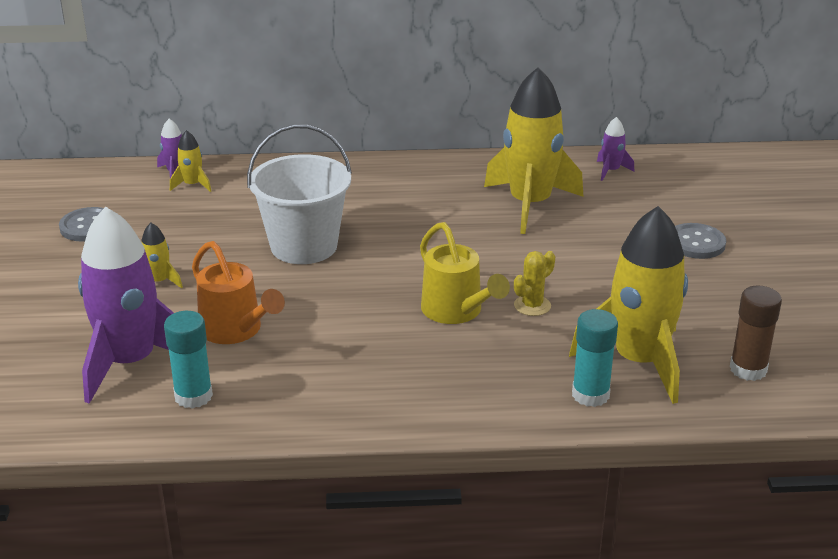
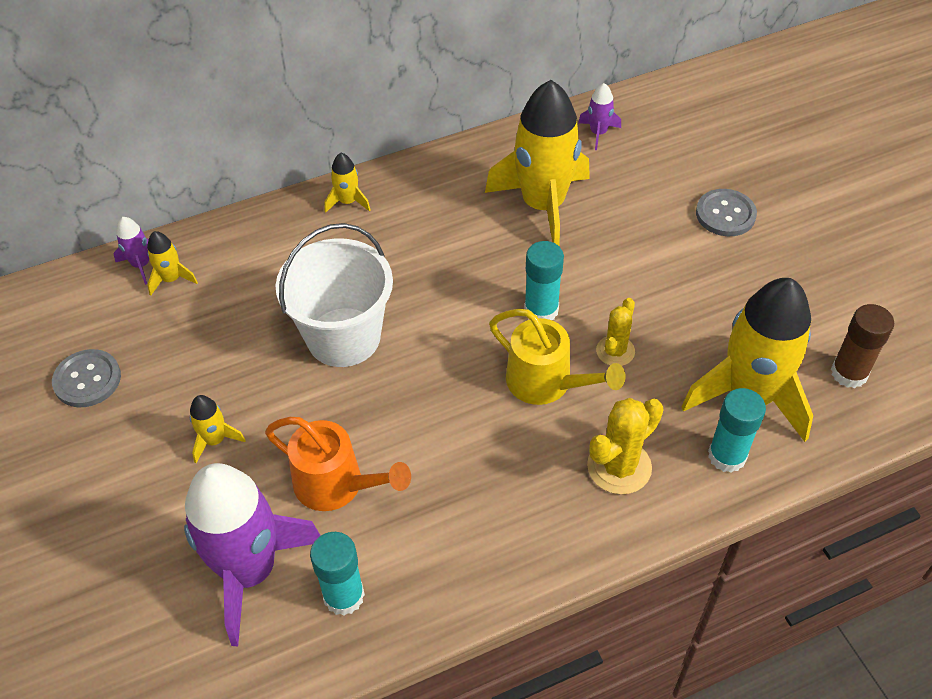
camera: 20 degrees left, 20 degrees up
(364, 170) = (347, 202): none -> yellow rocket
(483, 266) = (541, 310): none -> turquoise glue stick
(485, 377) = (619, 467): none -> yellow cactus

